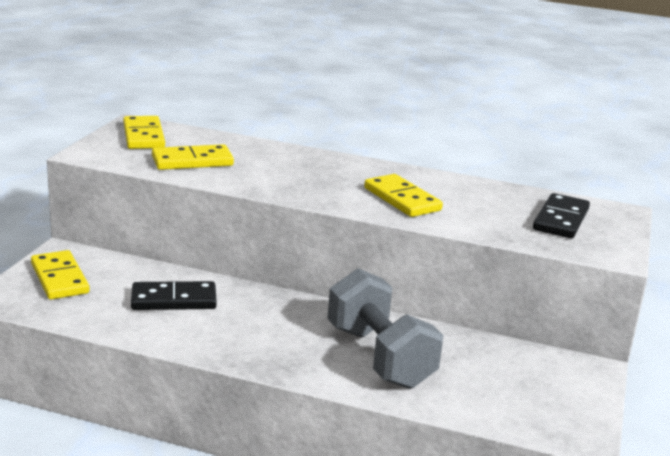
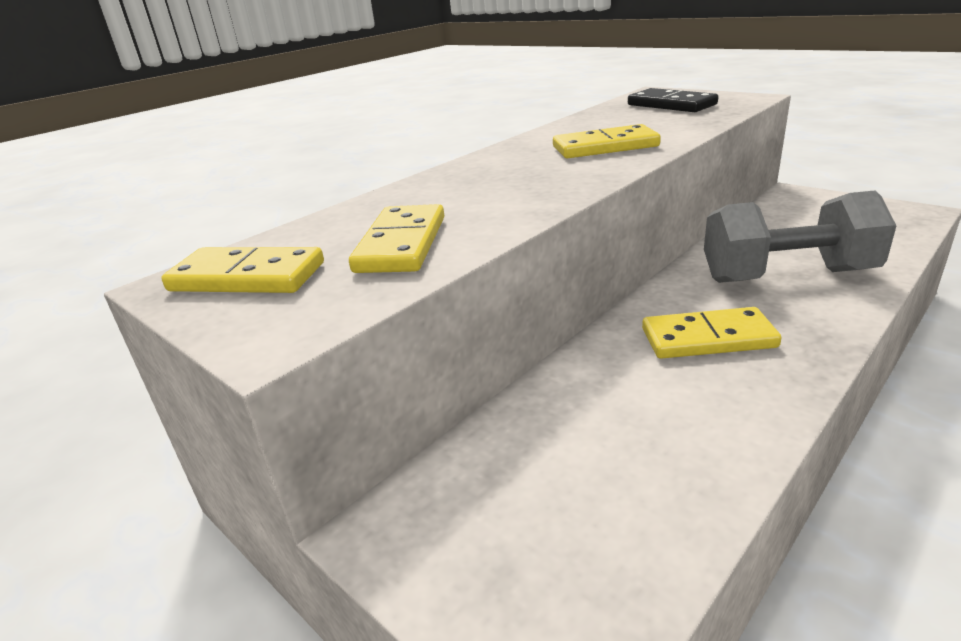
camera: 60 degrees left, 5 degrees up
(59, 278) = (498, 547): yellow domino -> yellow domino (708, 338)
(174, 300) = (623, 407): black domino -> none

